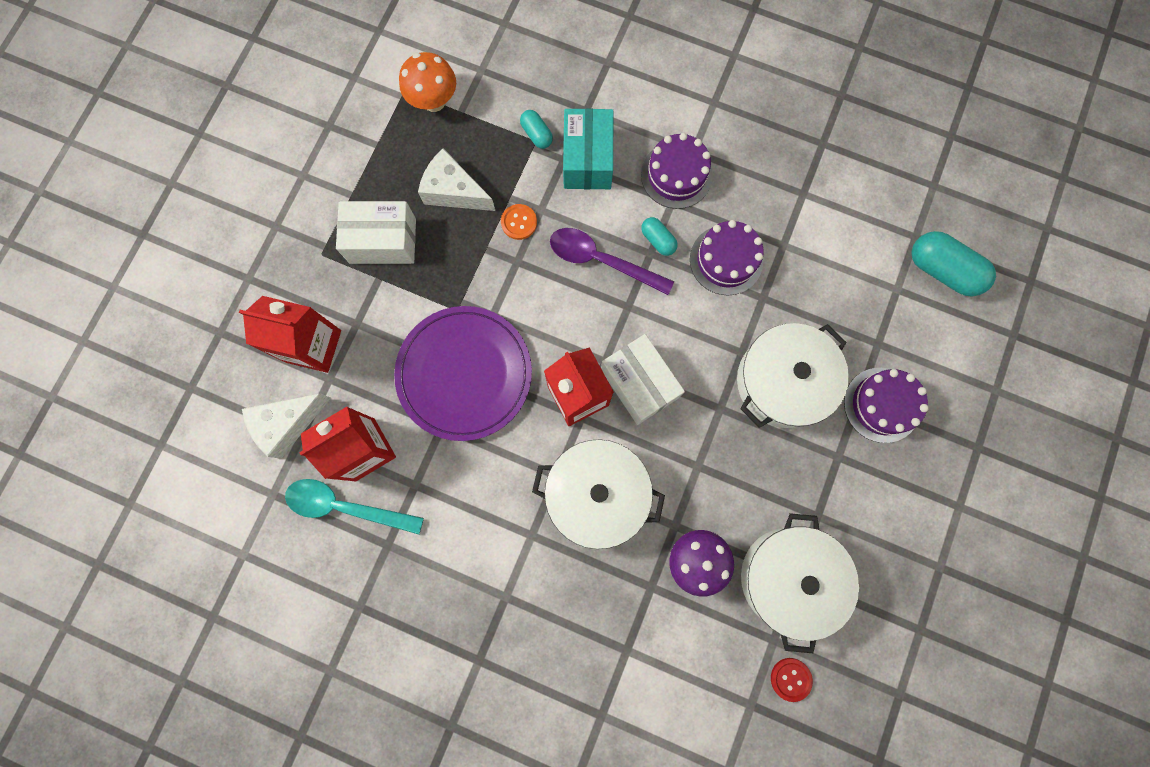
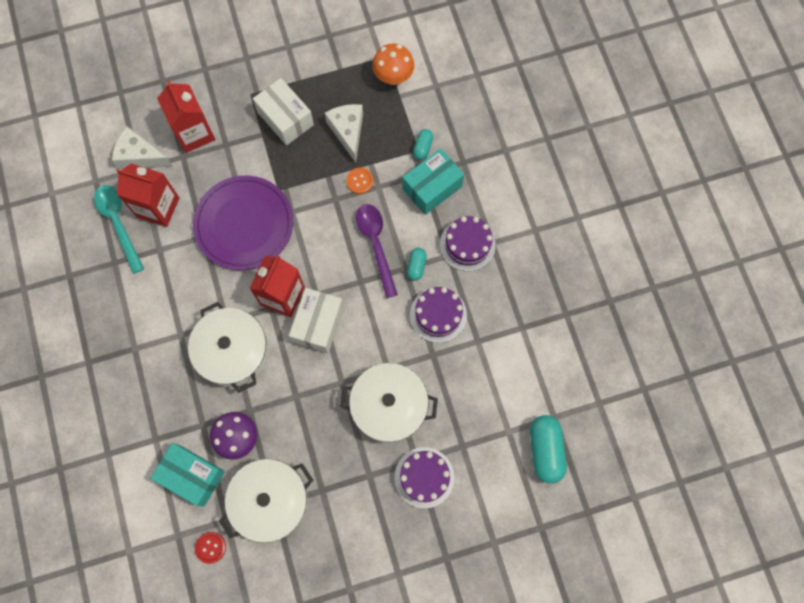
camera: 50 degrees right, 5 degrees down
(698, 640) = (192, 475): none -> turquoise box

